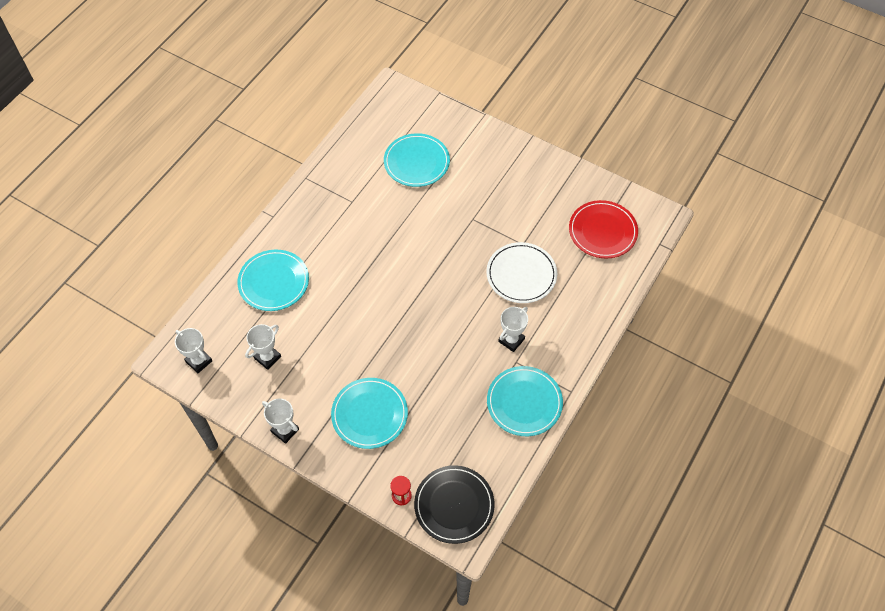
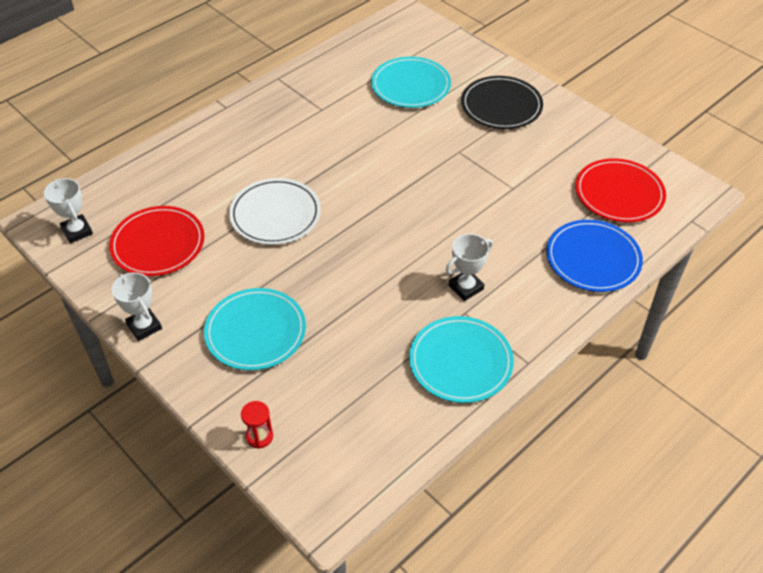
camera: 15 degrees right, 10 degrees down
(267, 357) = (158, 244): white trophy -> red plate
(274, 282) = (199, 169): turquoise plate -> none
(454, 505) = (325, 465): black plate -> black plate (501, 106)
(521, 274) = (501, 219): white plate -> white plate (275, 214)
(596, 294) = (593, 259): none -> blue plate

